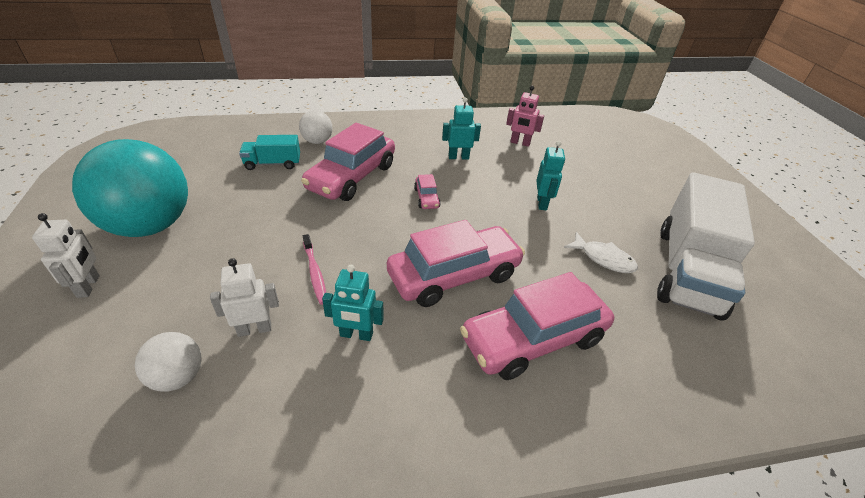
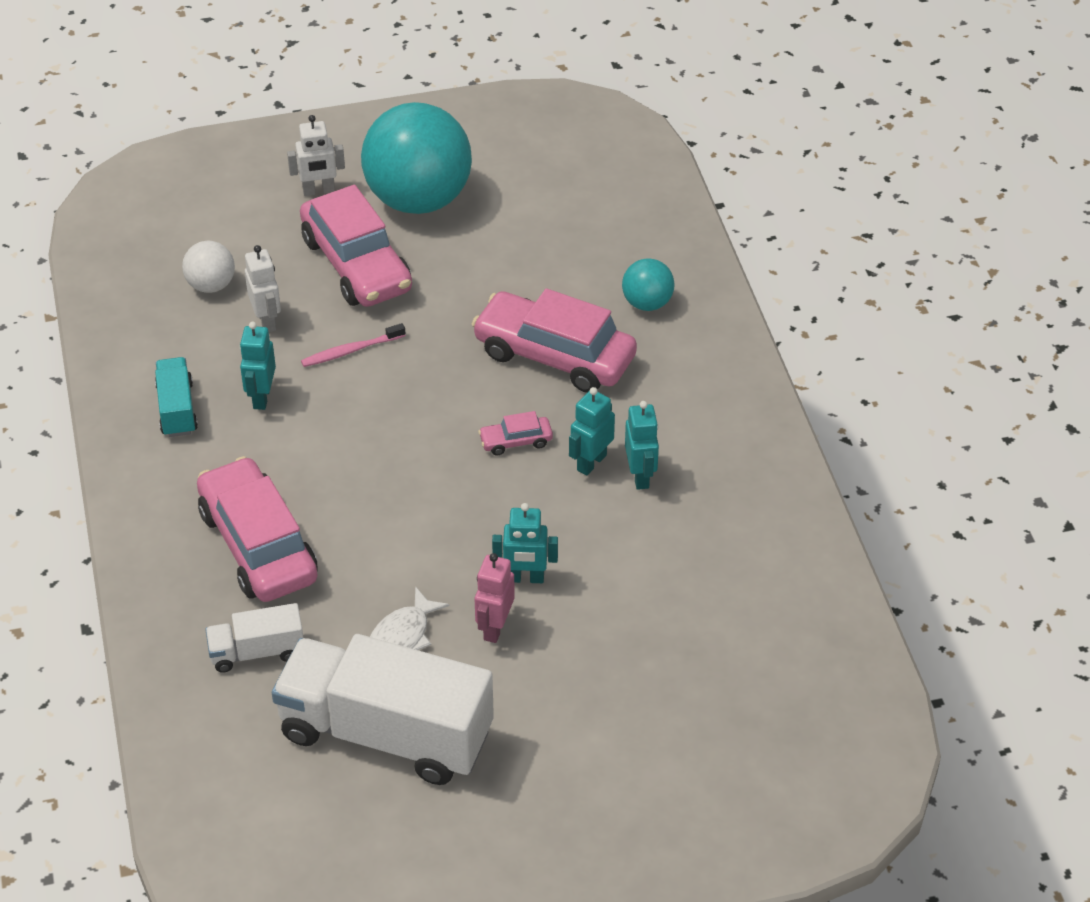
camera: 90 degrees right, 5 degrees up
(273, 163) = (572, 269): turquoise truck -> turquoise truck (177, 409)
(317, 141) = (647, 303): white ball -> turquoise ball
(447, 172) = (591, 462): none -> turquoise robot
(454, 275) = (356, 475): pink car -> pink car (356, 265)
(520, 143) = (712, 563): pink robot -> pink robot (494, 628)
(645, 341) = (257, 652): none -> white truck

